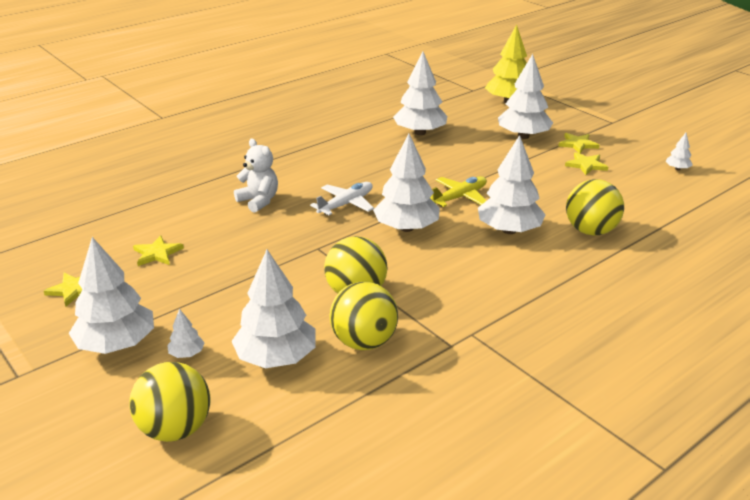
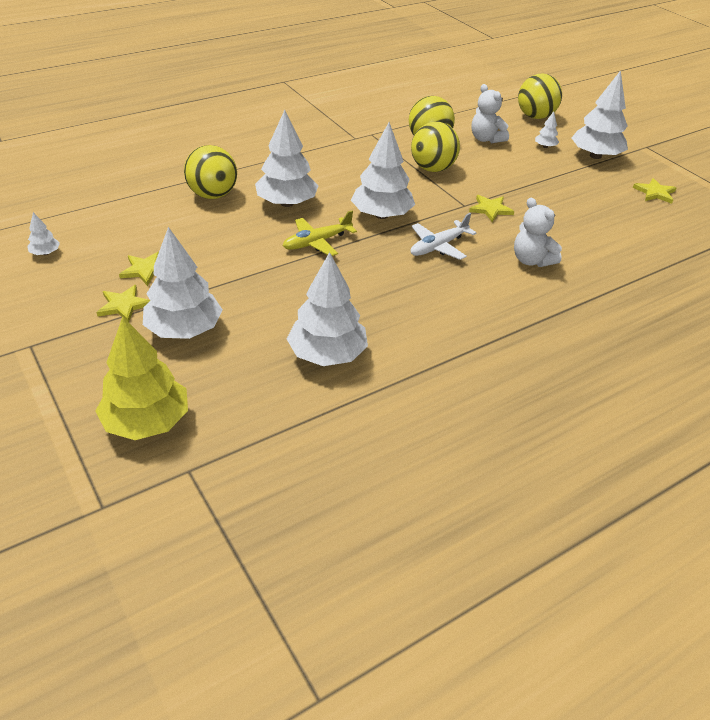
camera: 175 degrees left, 10 degrees up
(157, 253) = (606, 215): yellow star -> yellow star (490, 209)
(276, 358) = (486, 139): white tree -> white teddy bear

